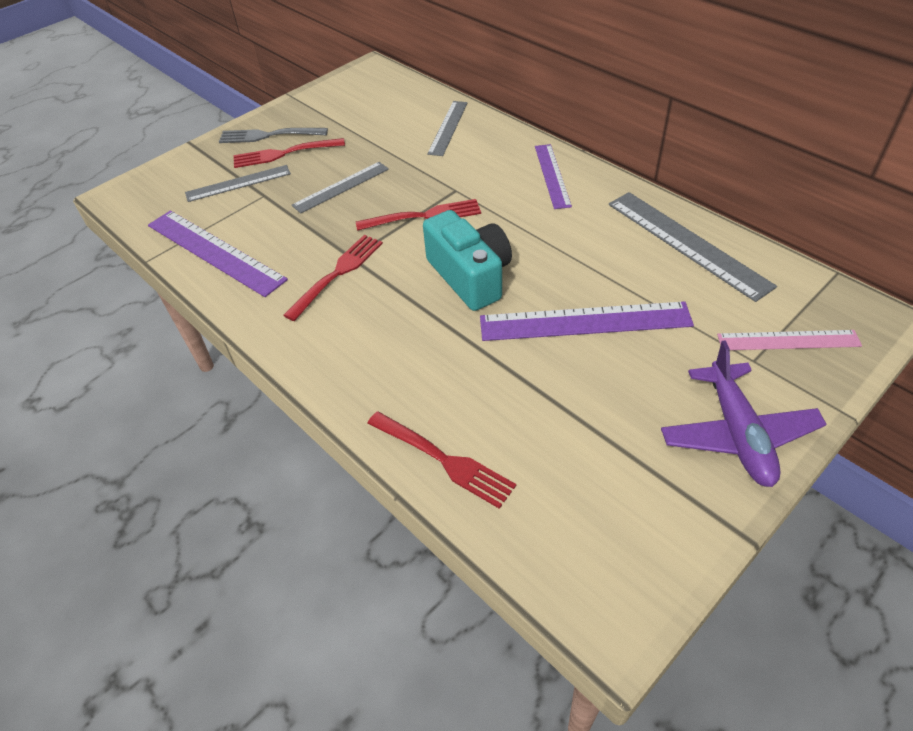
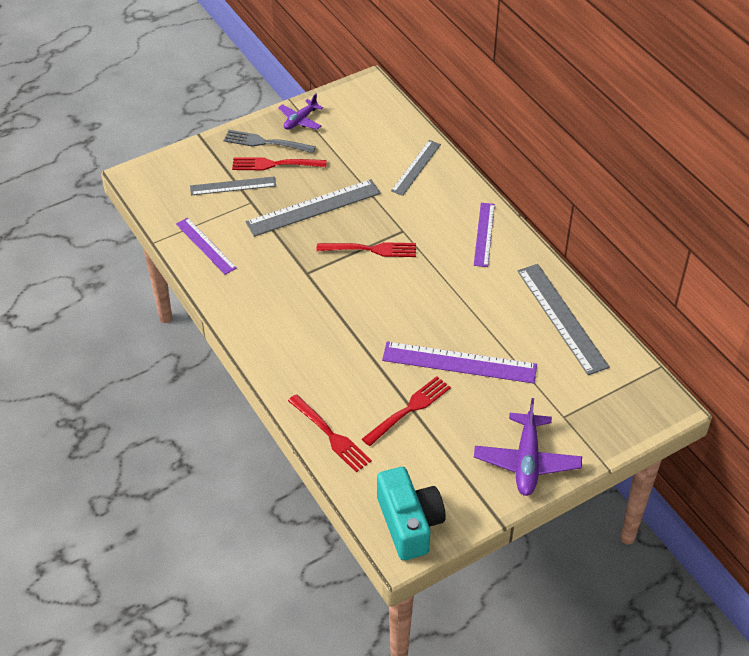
camera: 10 degrees right, 0 degrees up
(214, 252) = (205, 246): purple ruler -> purple ruler, size x0.62
(304, 109) = (300, 120): none -> purple plane
(337, 274) = (293, 285): red fork -> red fork (409, 409)
(341, 187) = (313, 208): grey ruler -> grey ruler, size x1.60
(470, 276) = (390, 309): turquoise camera -> turquoise camera (409, 523)
(788, 340) = (595, 408): pink ruler -> none

